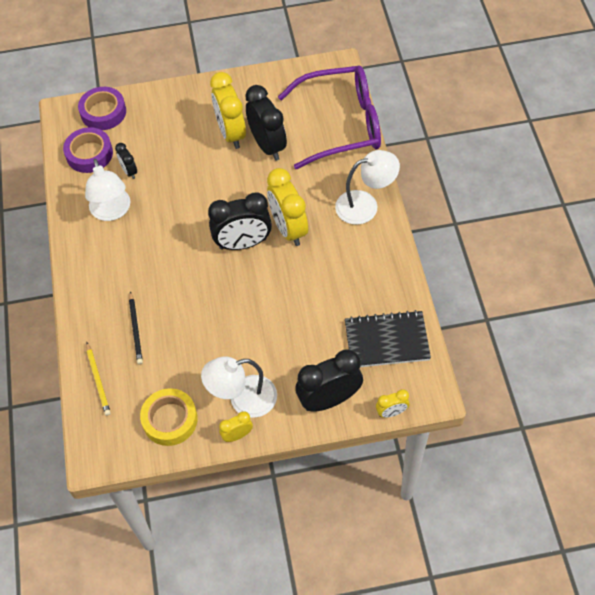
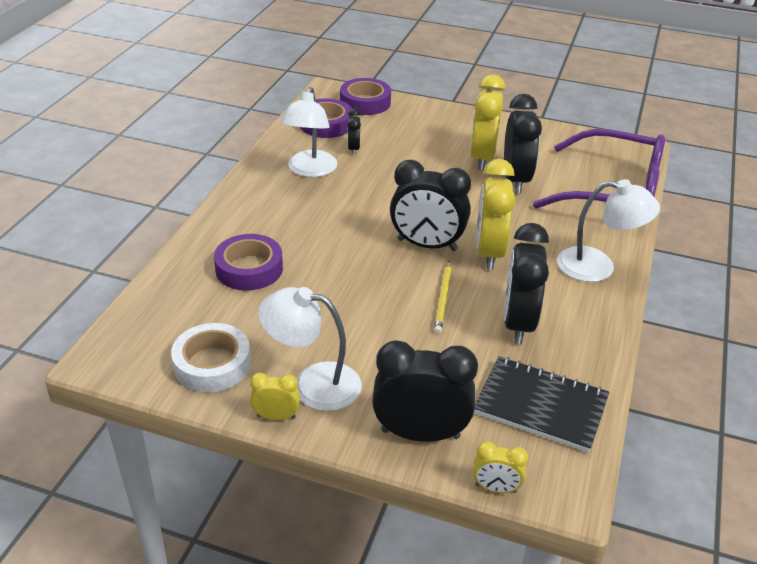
camera: 25 degrees right, 20 degrees down
(98, 380) = (170, 294): yellow pencil -> yellow pencil (443, 299)
(136, 329) = (249, 268): black pencil -> purple tape
(170, 420) = (212, 364): yellow tape -> white tape
(340, 282) = (518, 323): none -> black clock

